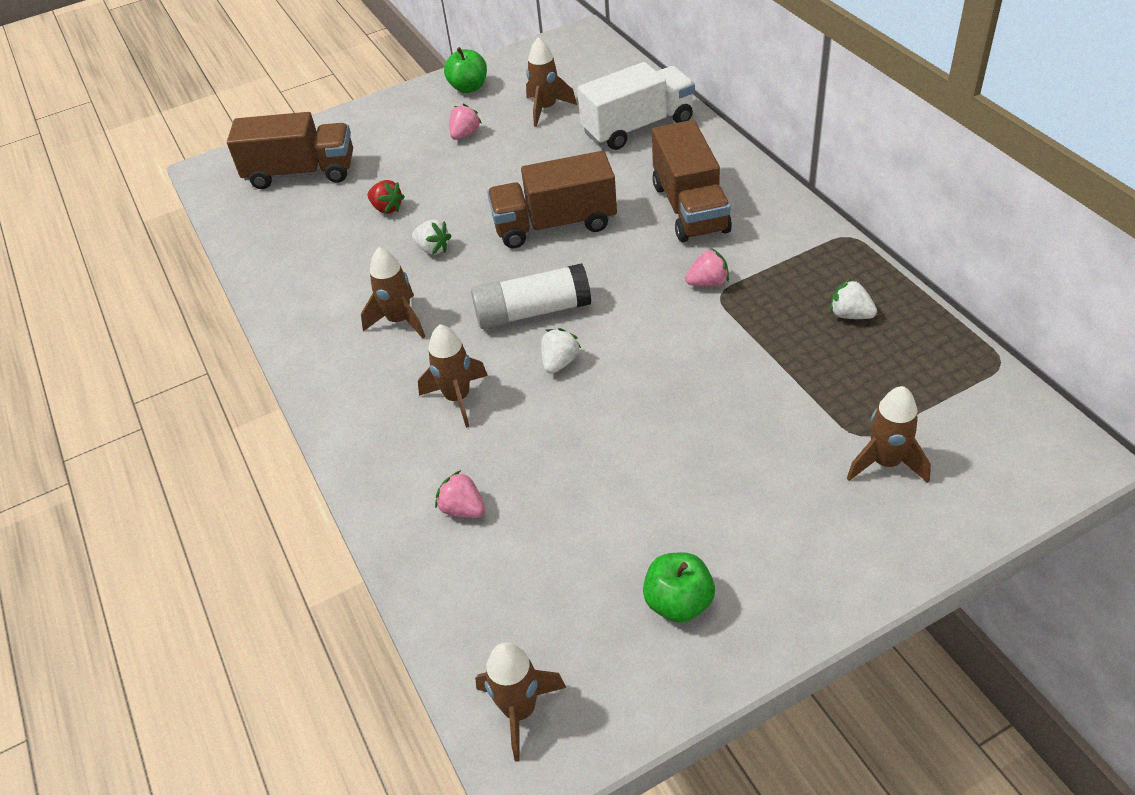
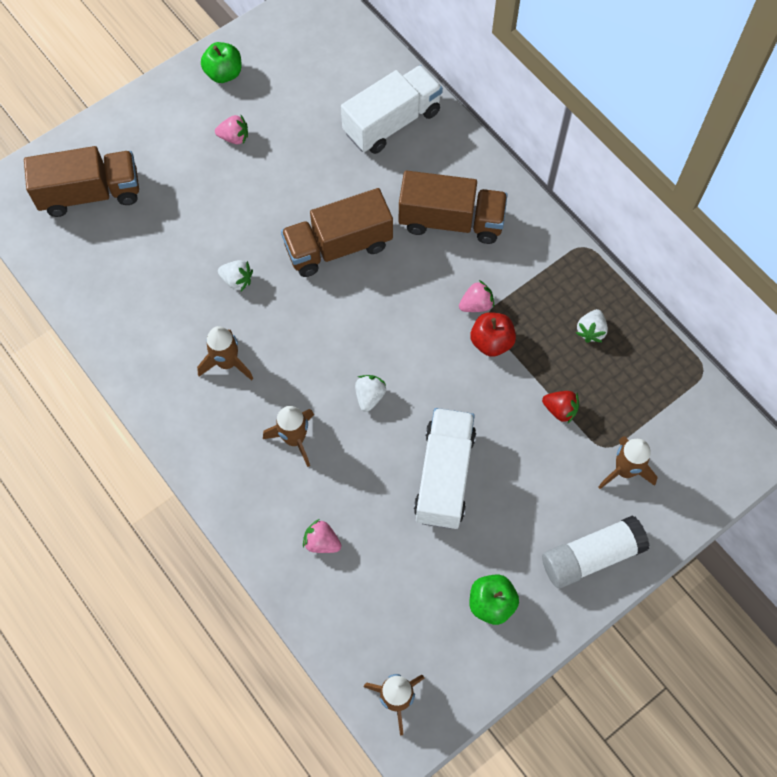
camera: 15 degrees left, 20 degrees up
(387, 208) = (183, 234): red strawberry -> red strawberry (560, 410)
(465, 134) = (234, 137): pink strawberry -> pink strawberry turned 75 degrees clockwise
(533, 311) = (338, 345): white glue stick -> white glue stick (591, 556)
(546, 109) = (304, 101): brown rocket -> none
(638, 450) = (444, 476): none -> white truck
(690, 208) = (451, 221): brown truck -> brown truck turned 60 degrees counterclockwise
(721, 319) = (491, 342): none -> red apple
(850, 315) = (590, 331): white strawberry -> white strawberry turned 90 degrees counterclockwise

